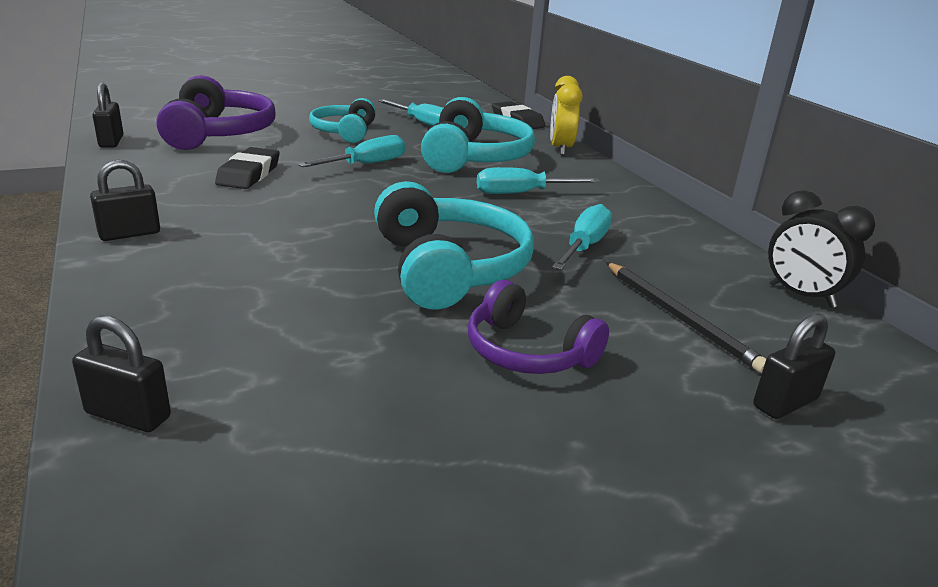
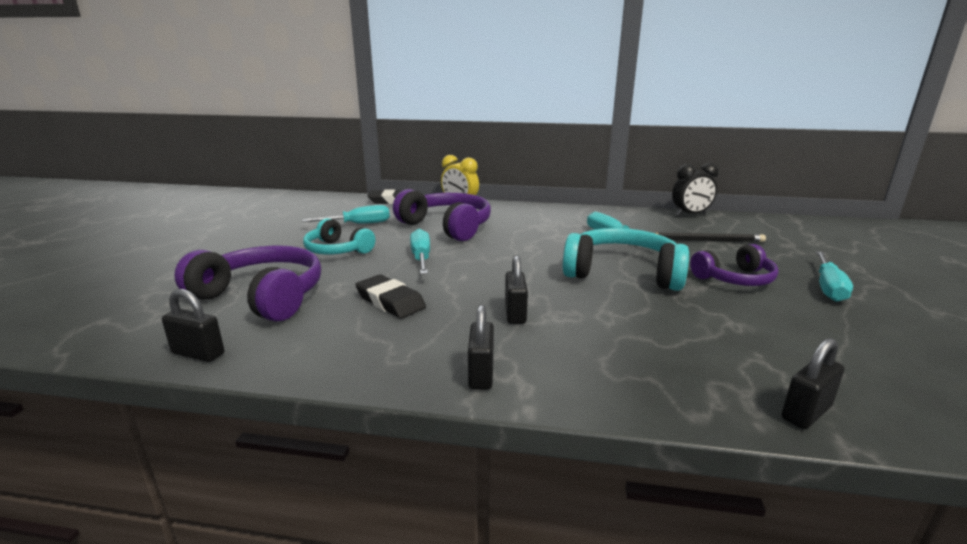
camera: 55 degrees left, 5 degrees down
(475, 157) = (447, 226): turquoise headphones -> purple headphones
(521, 193) = (523, 230): turquoise screwdriver -> turquoise screwdriver (828, 288)
(785, 403) = (788, 245): black padlock -> black padlock (515, 314)

